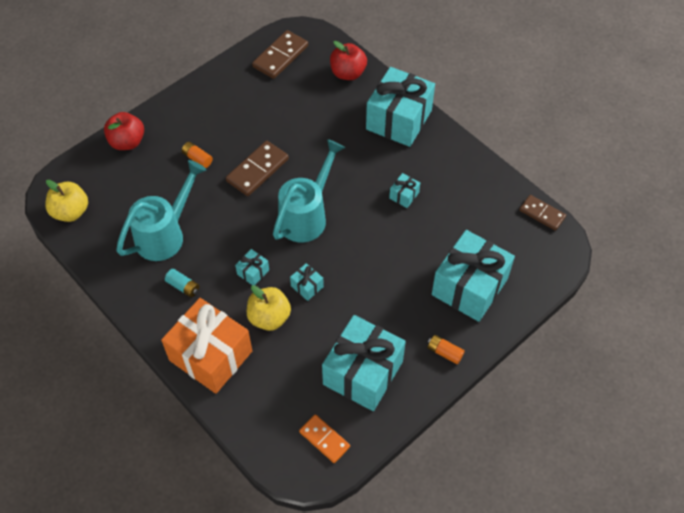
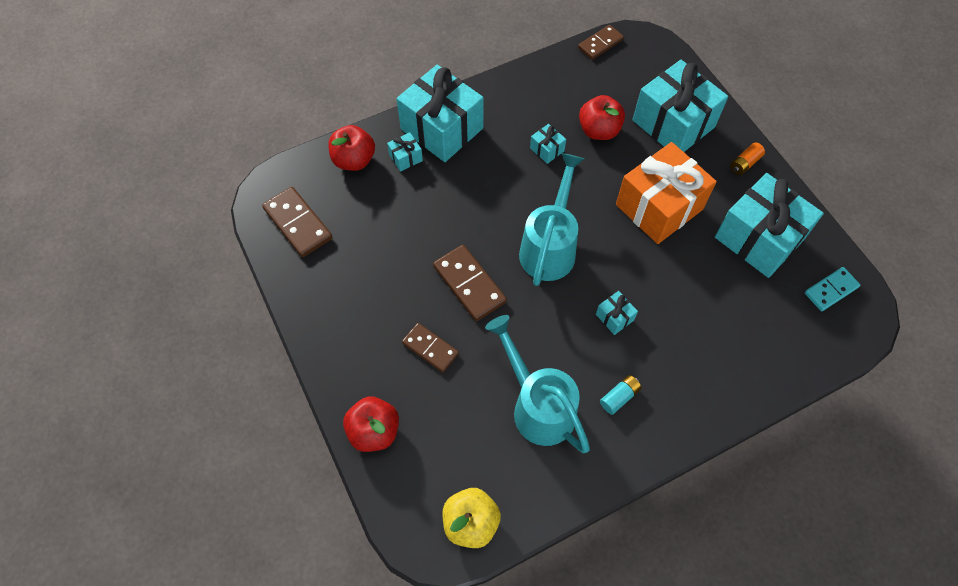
camera: 75 degrees left, 5 degrees up
(197, 158) = (430, 348): orange battery -> brown domino
(210, 356) = (718, 383): orange gift -> orange gift (659, 207)
(269, 317) = (678, 312): yellow apple -> none
(306, 216) = (549, 247): turquoise watering can -> turquoise watering can turned 60 degrees clockwise
(307, 286) = (644, 267): turquoise gift -> turquoise gift (405, 158)
(324, 439) = (830, 290): orange domino -> turquoise domino
(439, 230) = (599, 130): none -> red apple

